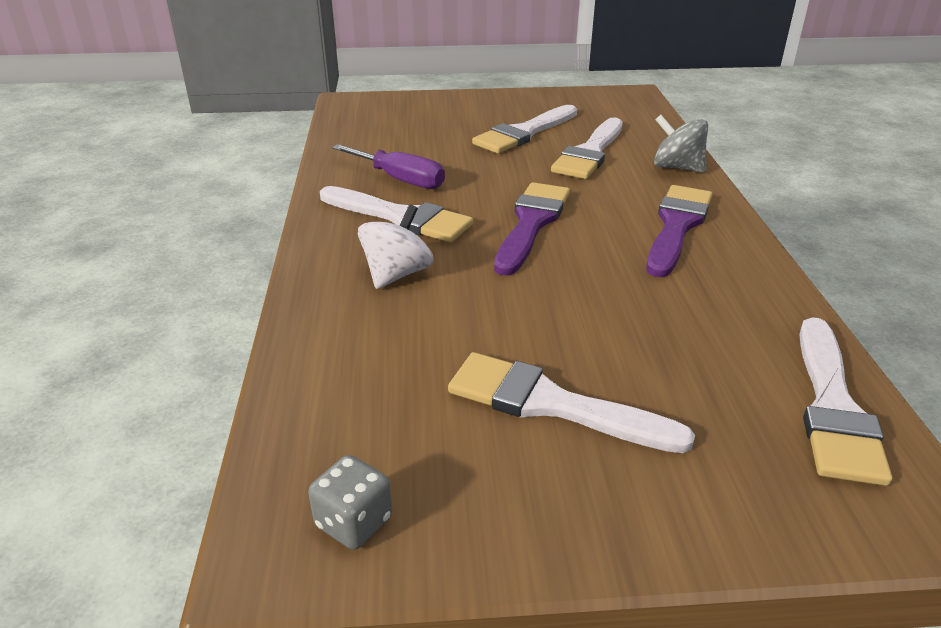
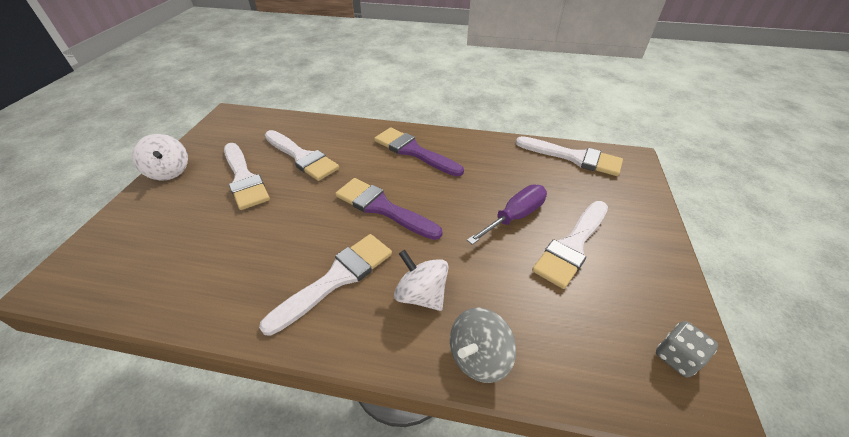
camera: 75 degrees left, 10 degrees up
(400, 179) = (270, 268): purple screwdriver -> purple screwdriver (515, 216)
(508, 97) = (169, 171): none -> white spinning top
(677, 167) = (346, 130): grey spinning top -> grey spinning top (478, 357)

